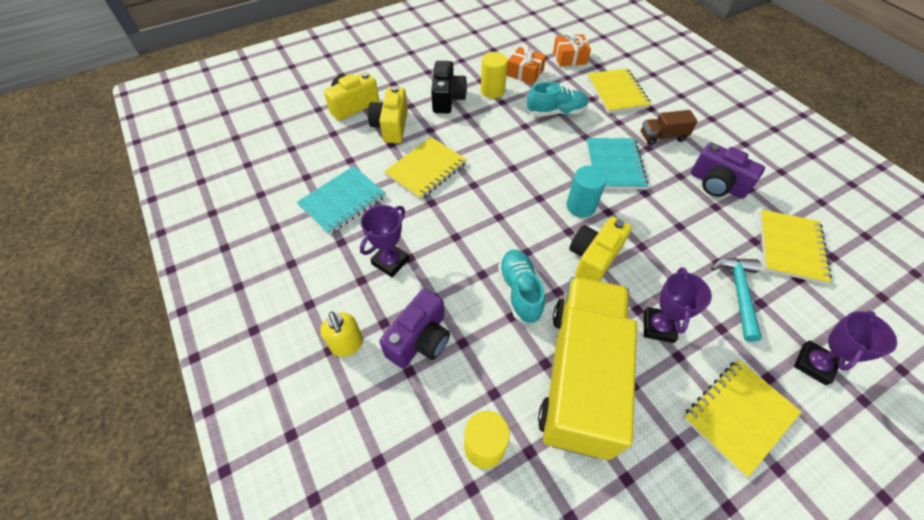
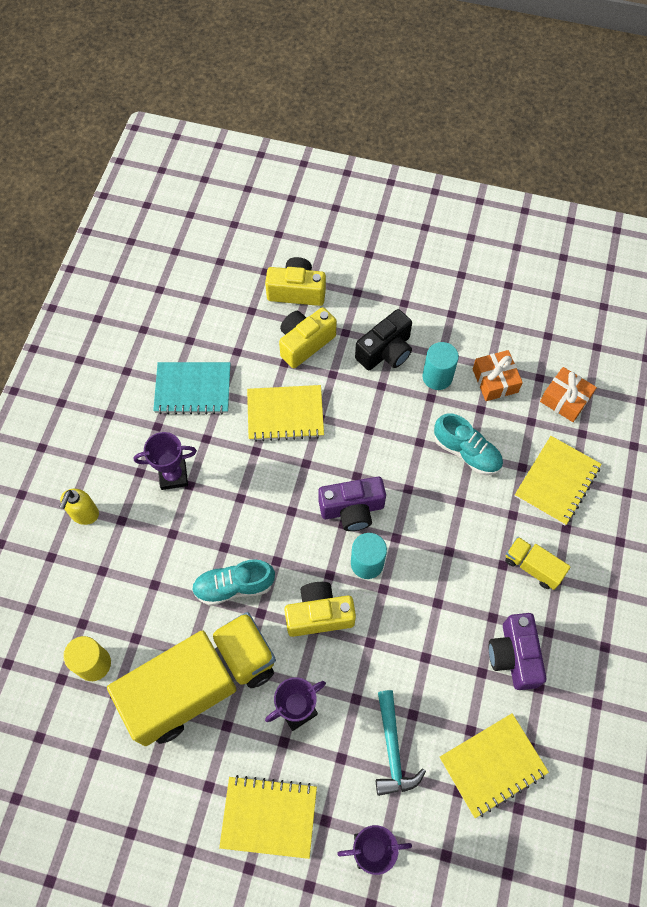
camera: 45 degrees right, 10 degrees up
(420, 339) = (131, 555): purple camera -> purple camera (352, 509)
(492, 91) = (437, 377): yellow cylinder -> turquoise cylinder
(520, 291) = (234, 586): turquoise shoe -> turquoise shoe turned 135 degrees counterclockwise
(614, 165) = (447, 553): turquoise notebook -> none
(662, 137) = (533, 567): brown truck -> yellow truck
(738, 293) = (393, 750): turquoise hammer -> turquoise hammer turned 120 degrees clockwise

